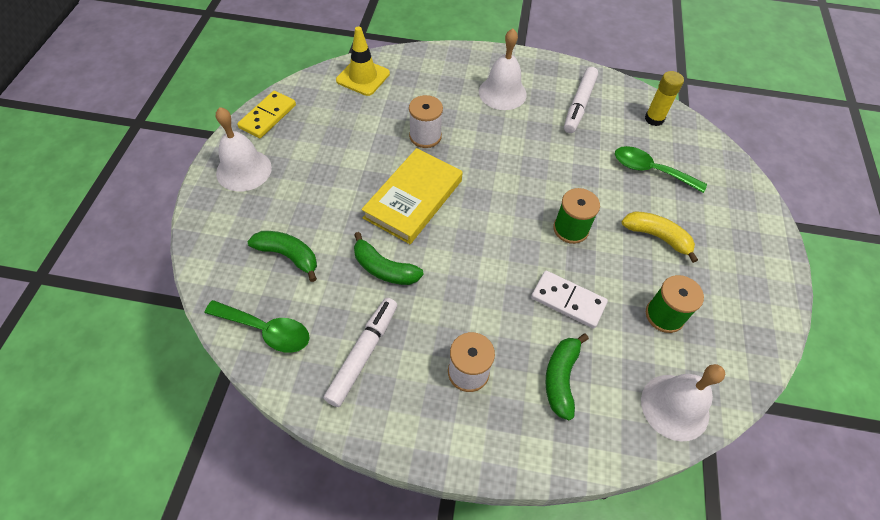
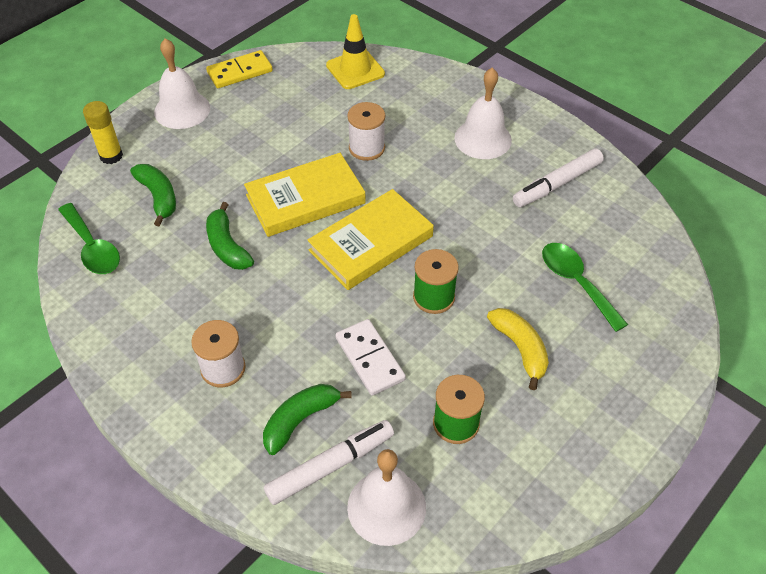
camera: 35 degrees right, 5 degrees down
(363, 354) = (150, 306): white marker -> white marker (330, 466)
(492, 210) = (371, 243): none -> yellow book
(654, 119) = (632, 234): yellow glue stick -> yellow glue stick (111, 156)

